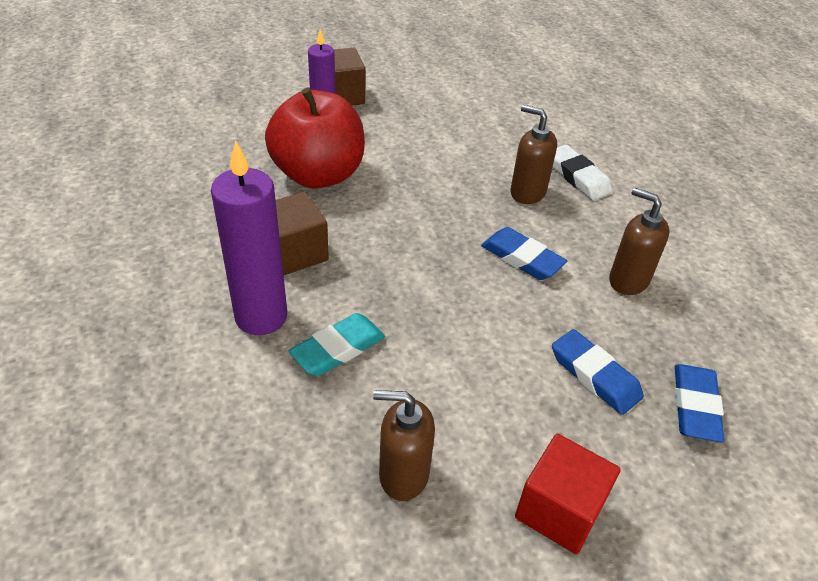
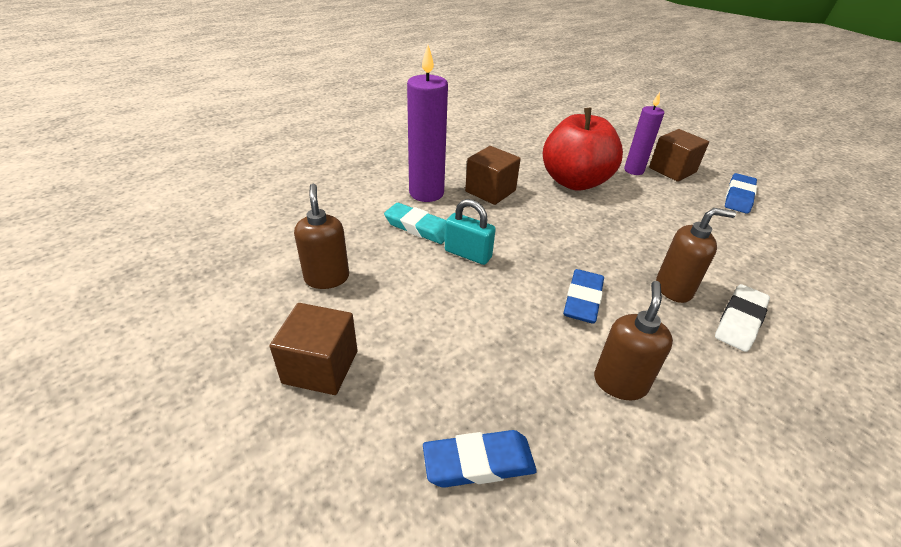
camera: 70 degrees right, 5 degrees down
(414, 319) = (468, 254): none -> turquoise padlock
(527, 192) = (674, 289): brown soap dispenser -> brown soap dispenser turned 75 degrees clockwise
(559, 510) = (320, 367): red cube -> brown cube
(594, 375) = (473, 371): blue eraser -> blue eraser (738, 197)

